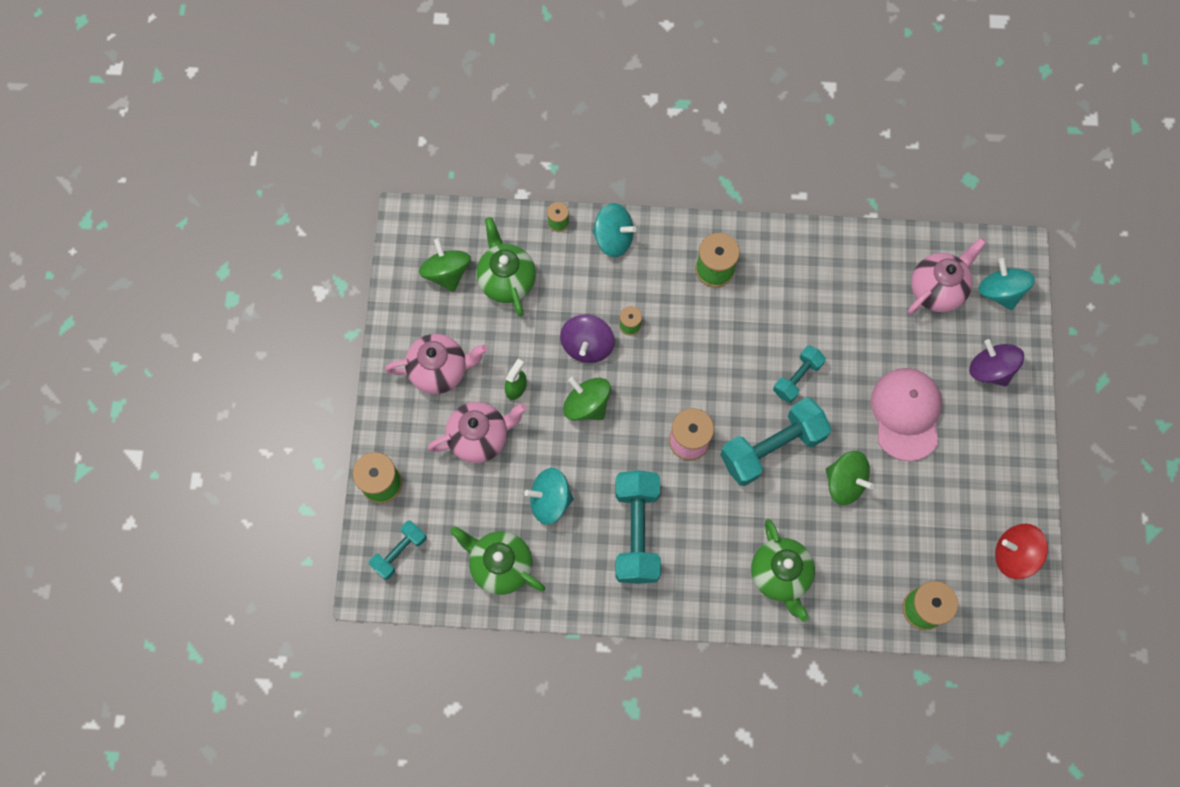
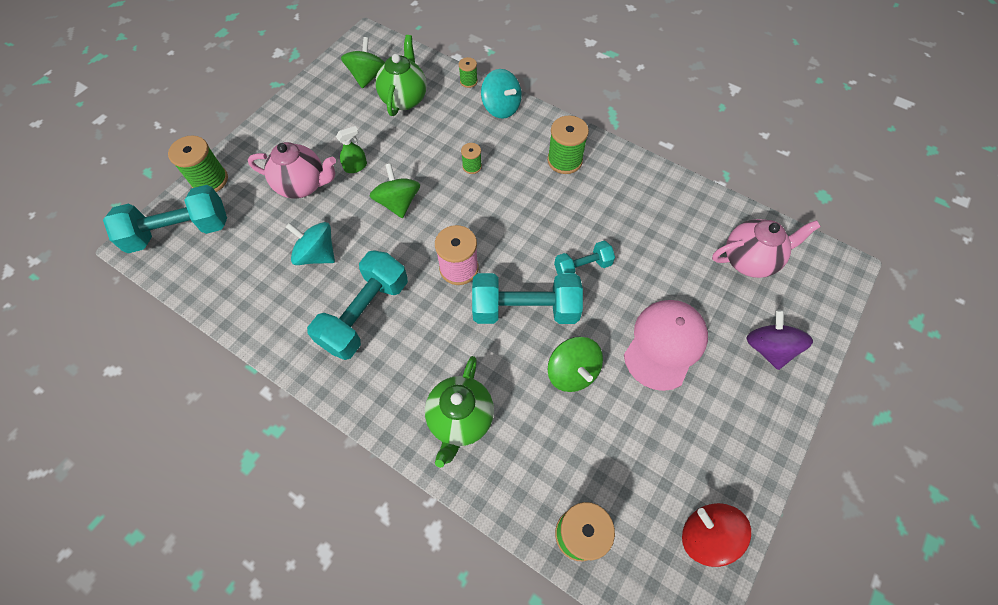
camera: 30 degrees right, 10 degrees down
(399, 552) = (180, 231): turquoise dumbbell -> turquoise dumbbell, size x1.80
(440, 370) = (312, 130): pink teapot -> none
(500, 565) = (241, 281): green teapot -> none
(587, 345) = (429, 164): purple spinning top -> none
(1000, 291) = (810, 289): turquoise spinning top -> none

